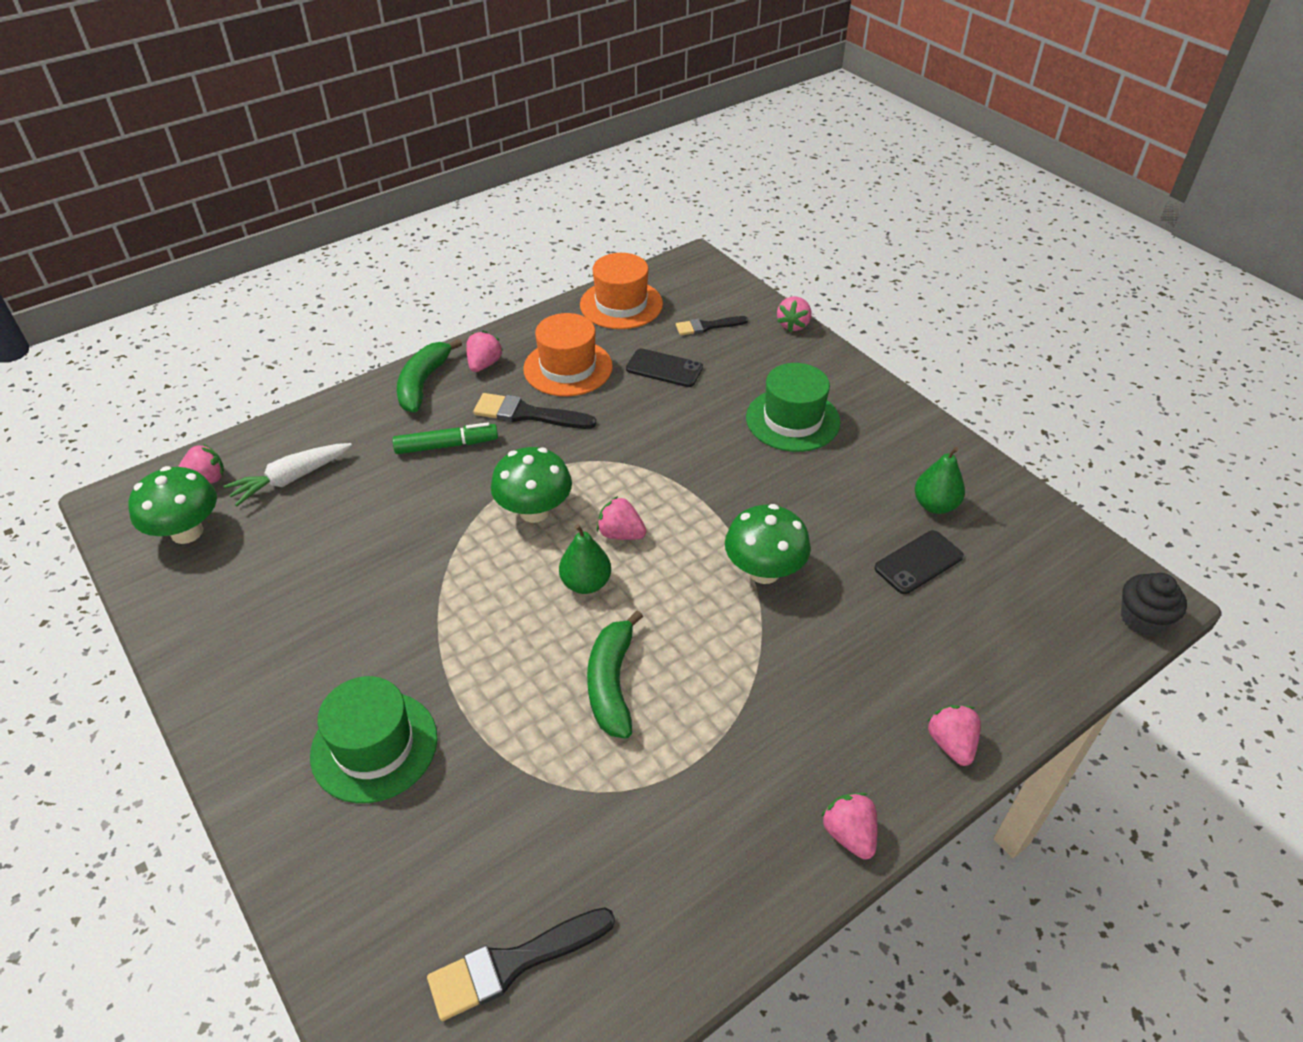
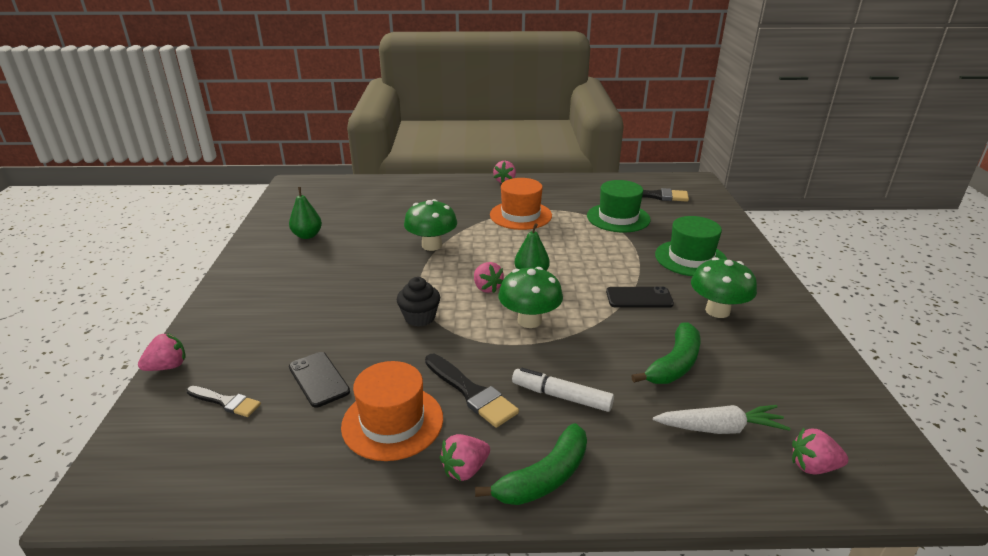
camera: 145 degrees left, 15 degrees down
(187, 532) = (825, 420): green mushroom -> green mushroom (717, 311)
(447, 445) = (561, 396): green marker -> white marker
(612, 683) = (555, 238): green banana -> green banana (674, 364)
(621, 304) = (253, 476): orange hat -> orange hat (520, 215)
(792, 420) = (298, 301): green hat -> green hat (618, 218)
(918, 562) = (356, 222): black phone -> black phone (639, 298)
(951, 744) = (438, 183): pink strawberry -> none
(1142, 619) = (309, 181): black cupcake -> black cupcake (420, 317)

